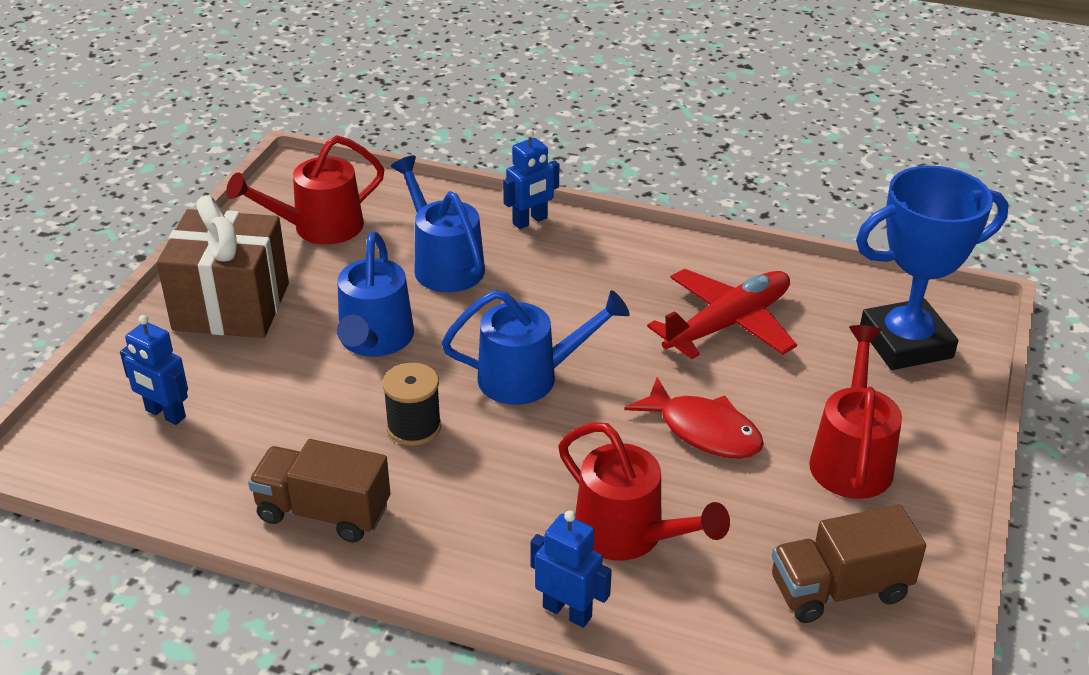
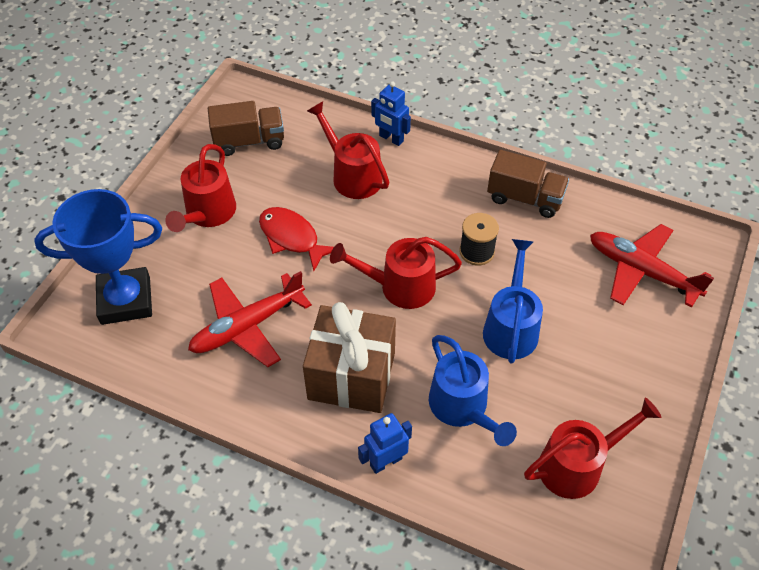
camera: 175 degrees left, 15 degrees up
(165, 414) = (642, 271): blue robot -> red plane
(231, 306) = (627, 369): brown gift -> brown gift (351, 376)
(530, 377) = (399, 287): blue watering can -> red watering can

